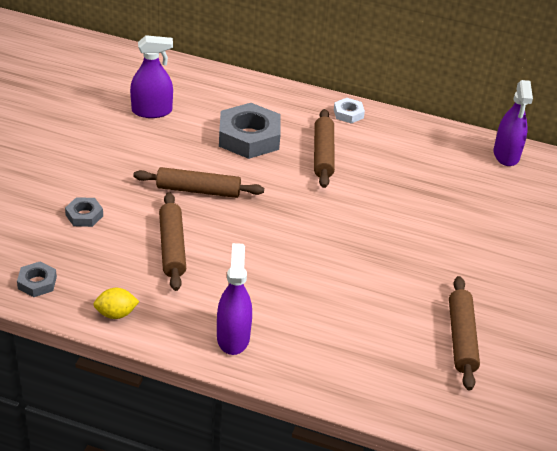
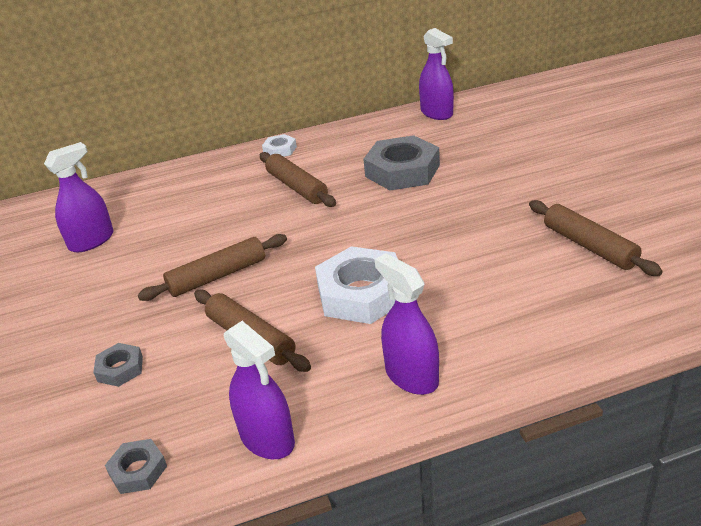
camera: 30 degrees left, 5 degrees down
(116, 314) = (267, 438): yellow lemon -> purple spray bottle
(249, 137) = (214, 210): grey nut -> grey nut (402, 171)
(269, 264) = (361, 293): none -> white nut

